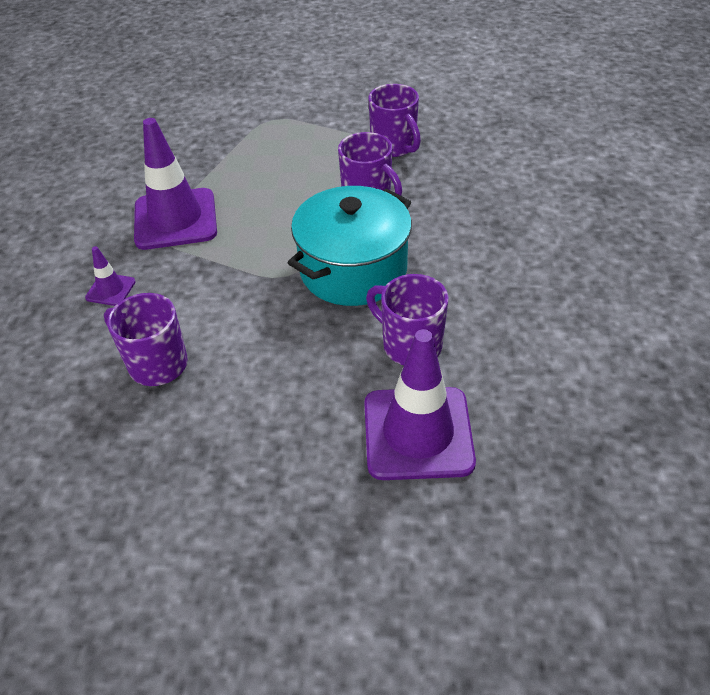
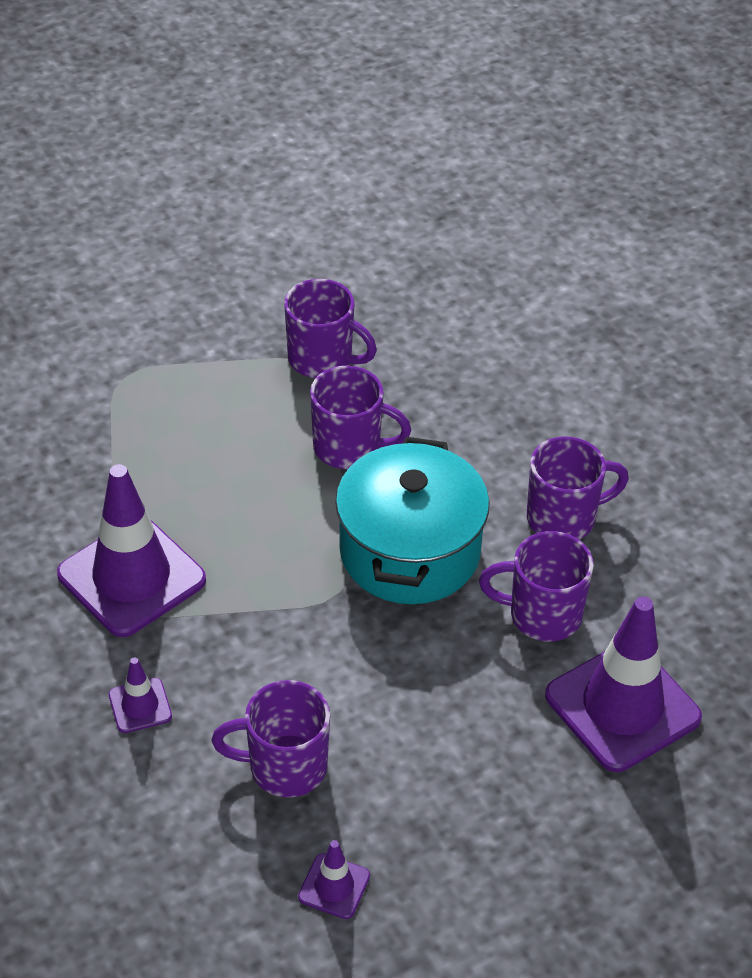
camera: 35 degrees left, 0 degrees up
(113, 455) = (334, 886): none -> purple traffic cone
(477, 290) = (563, 518): none -> purple mug

